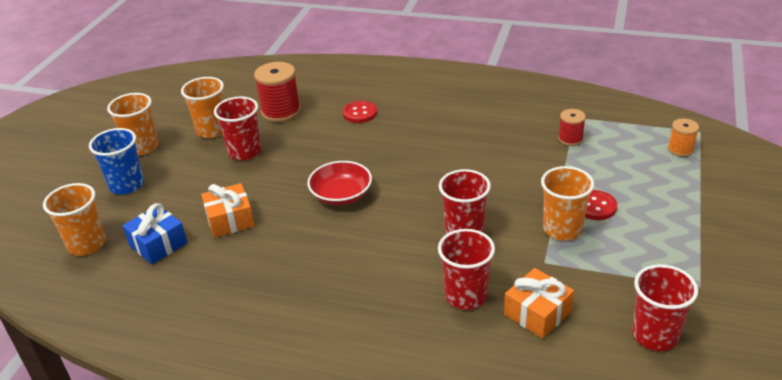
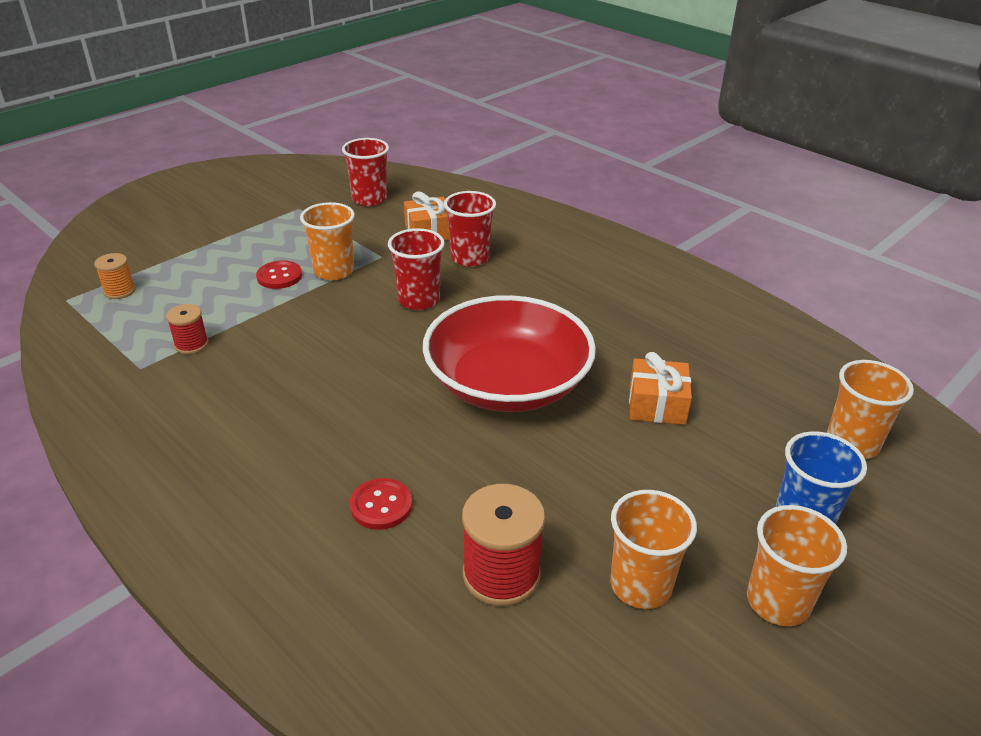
camera: 155 degrees left, 0 degrees up
(158, 244) = (754, 408): blue gift -> none
(244, 152) = (600, 507): red cup -> none
(341, 195) = (507, 383): red bowl -> red bowl, size x1.97

